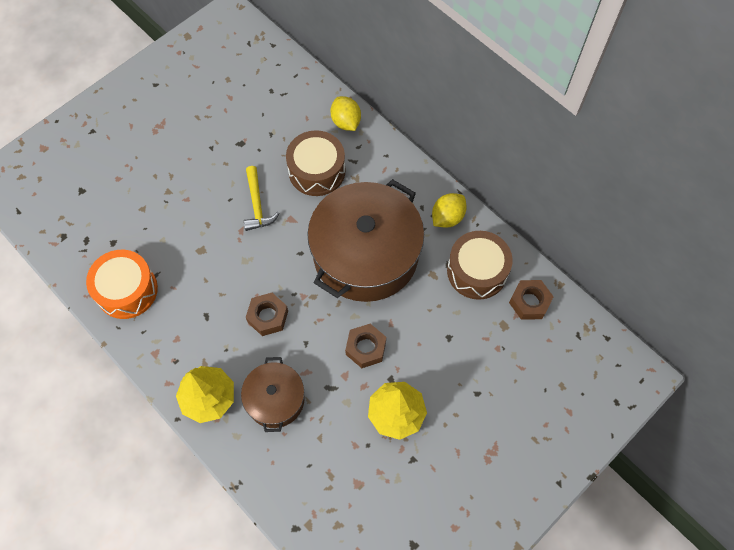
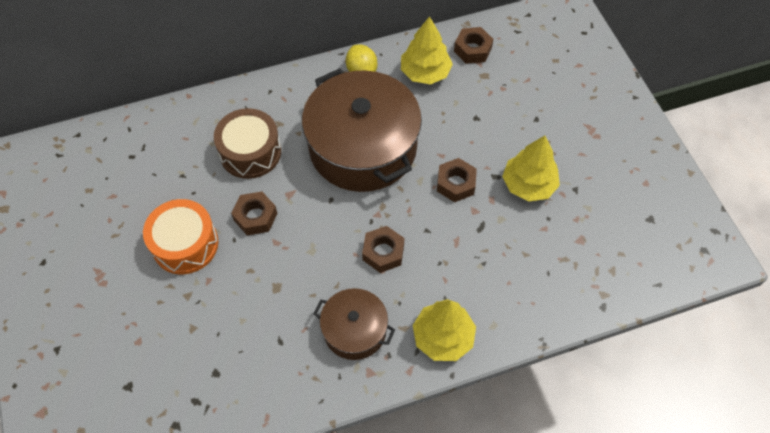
camera: 65 degrees left, 5 degrees down
(127, 290) = (282, 377): orange drum -> orange drum (185, 244)
(257, 204) = (255, 217): yellow hammer -> brown nut
(275, 399) = (471, 277): brown pot -> brown pot (354, 330)
(346, 122) = (212, 108): yellow lemon -> none
(477, 271) = (425, 73): brown drum -> yellow tree

